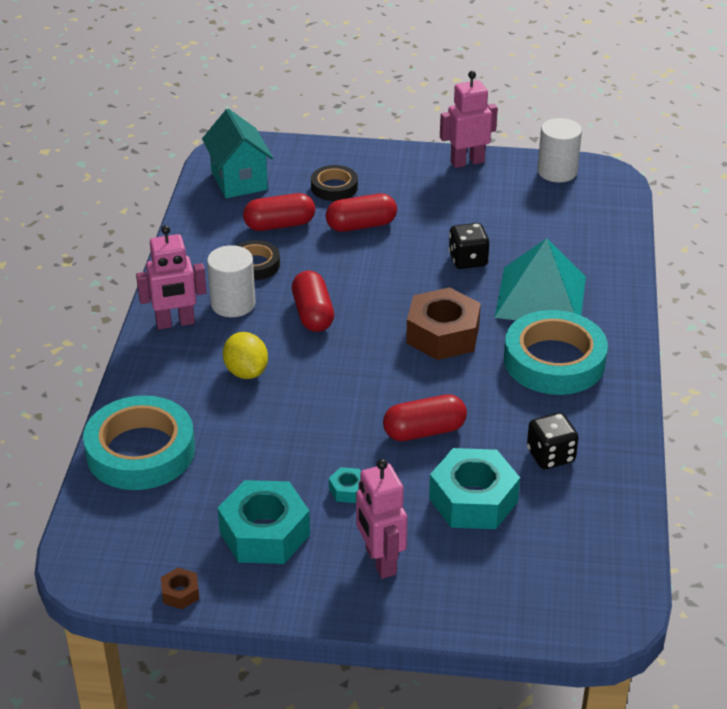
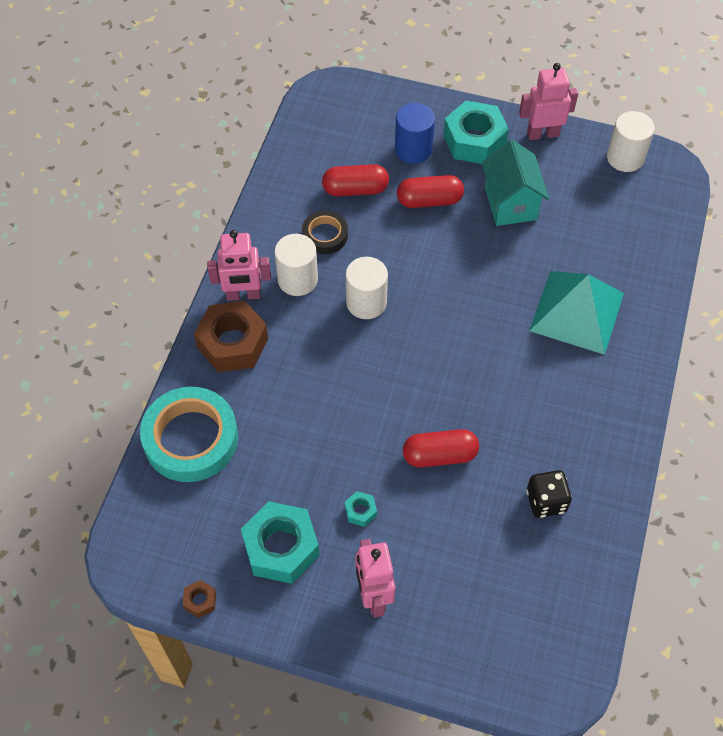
camera: 10 degrees right, 20 degrees up
(239, 180) = (328, 129): turquoise house -> turquoise house (510, 203)
(246, 372) = (296, 362): yellow lemon -> none
(313, 314) = (366, 302): red capsule -> white cylinder
(334, 187) = (413, 149): black tape -> blue cylinder
(443, 335) = (478, 344): brown nut -> brown nut (232, 343)
(468, 260) = (519, 257): black dice -> none
(473, 500) = (467, 540): turquoise nut -> turquoise nut (474, 140)
(554, 361) = (573, 391): turquoise tape -> none

